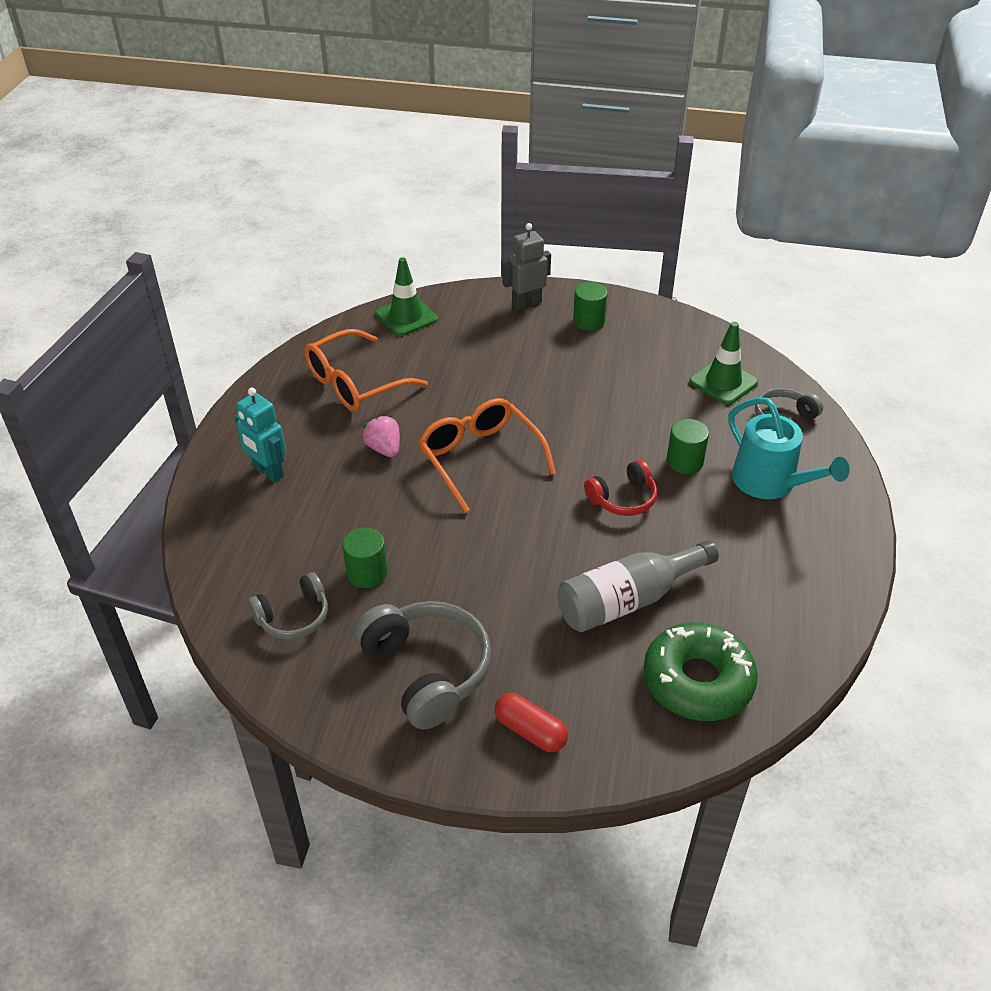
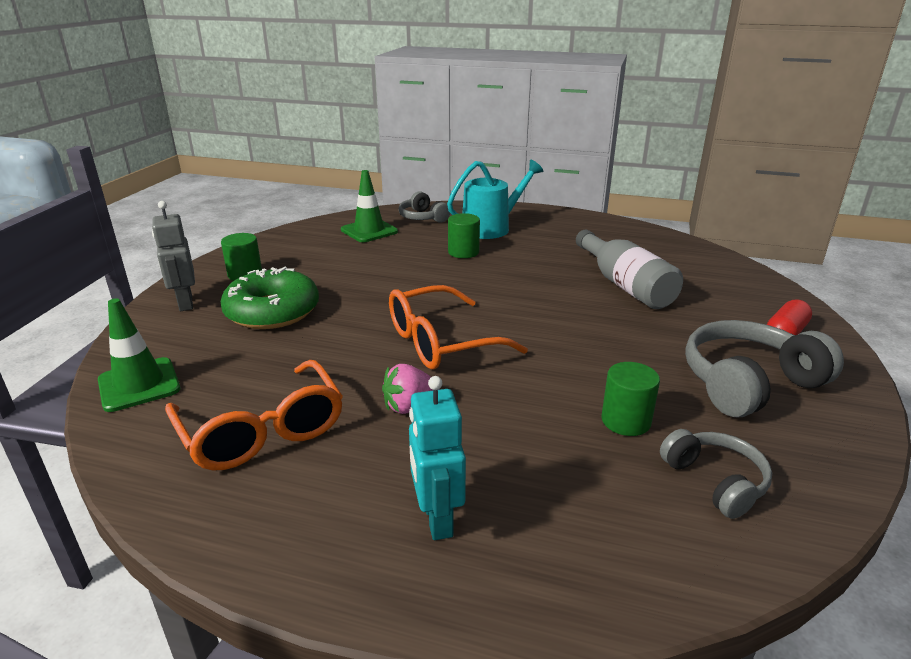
camera: 85 degrees left, 15 degrees down
(268, 472) = (436, 519): turquoise robot -> turquoise robot turned 120 degrees clockwise
(623, 499) = (506, 278): red headphones -> none
(697, 681) = (696, 268): green donut -> green donut (272, 311)

